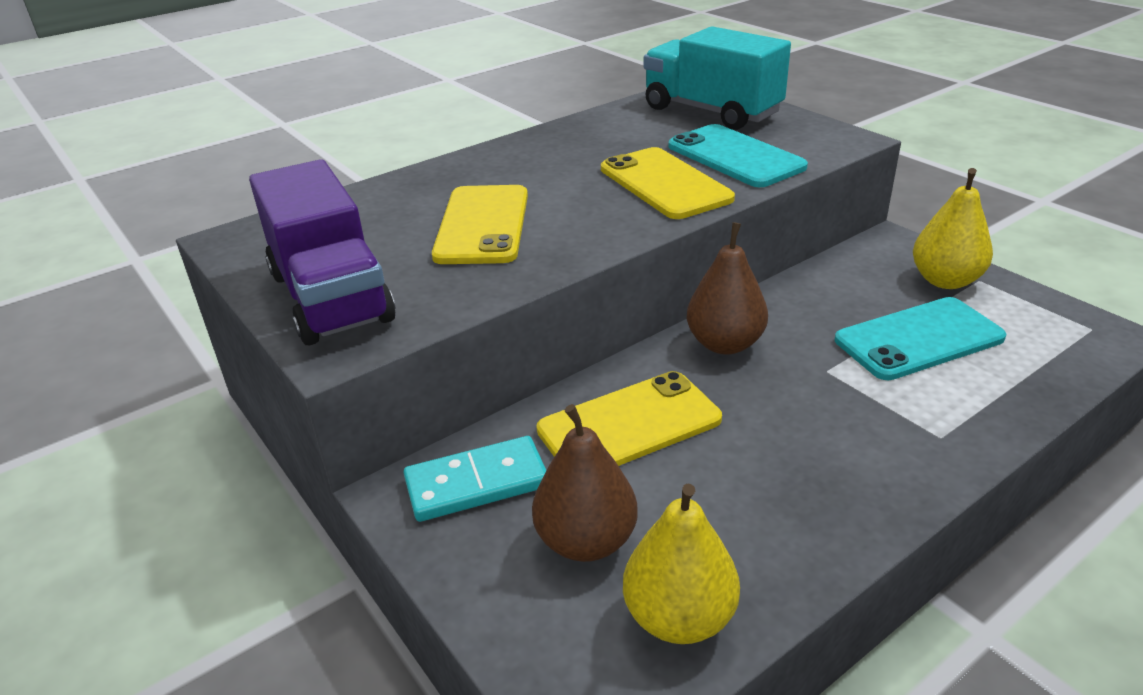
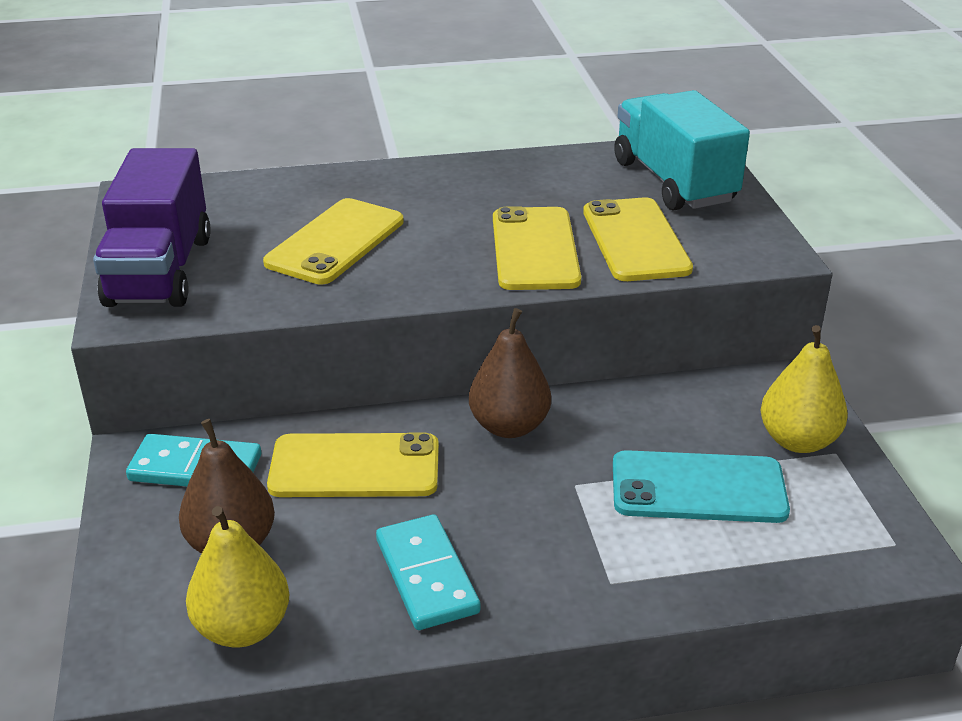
camera: 25 degrees right, 0 degrees up
(735, 157) = (635, 240): turquoise phone -> yellow phone
(793, 494) = (427, 576): none -> turquoise domino

